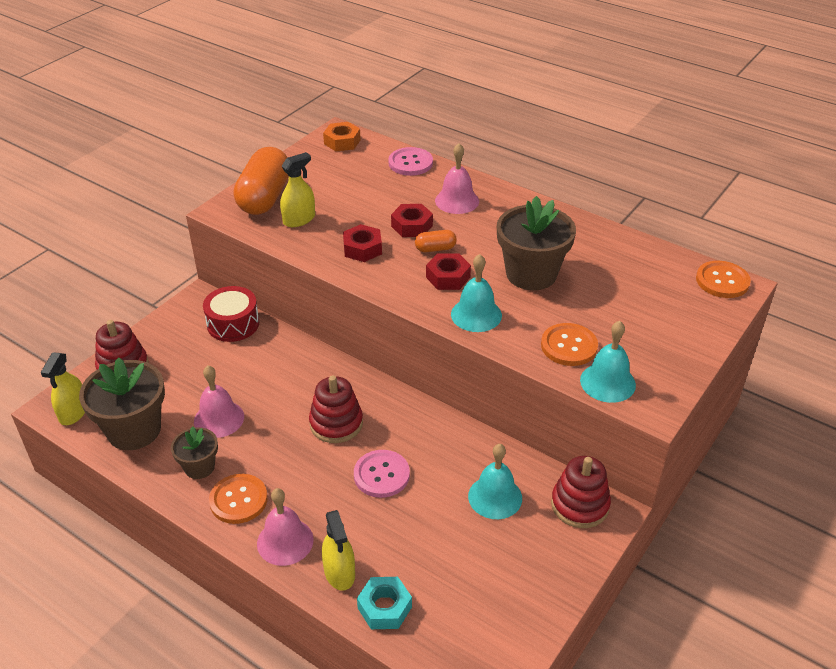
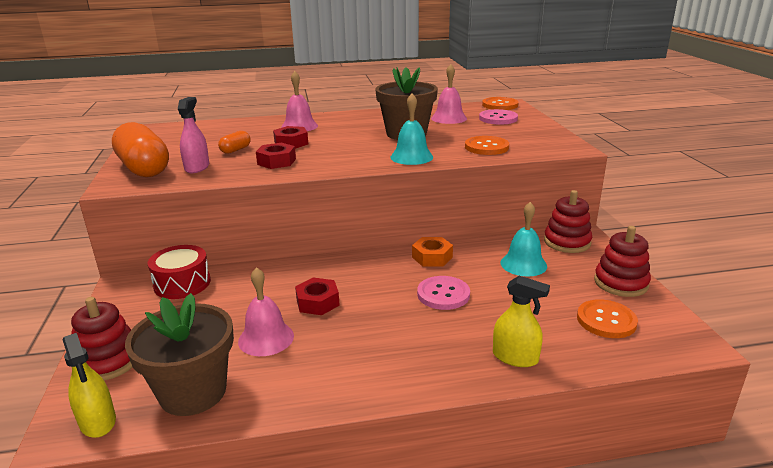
camera: 45 degrees left, 15 degrees down
(199, 467) = (300, 375): brown flower pot -> none
(238, 500) = (370, 371): orange button -> orange button (606, 320)
(285, 541) = (449, 369): pink bell -> pink bell (449, 118)
(299, 219) = (197, 167): yellow spray bottle -> pink spray bottle
(336, 423) = (364, 289): red stacking toy -> red stacking toy (621, 283)
(342, 142) = (161, 131): orange nut -> orange nut (432, 257)
(384, 607) = (574, 353): turquoise nut -> none
(410, 163) = (234, 124): pink button -> pink button (498, 118)
(435, 249) = (327, 145): orange capsule -> orange capsule (235, 150)
(448, 277) = (361, 151): red nut -> red nut (317, 302)
(607, 382) = (534, 150): turquoise bell -> none

